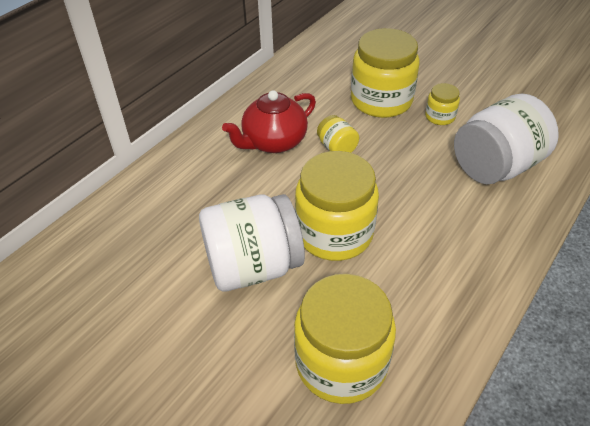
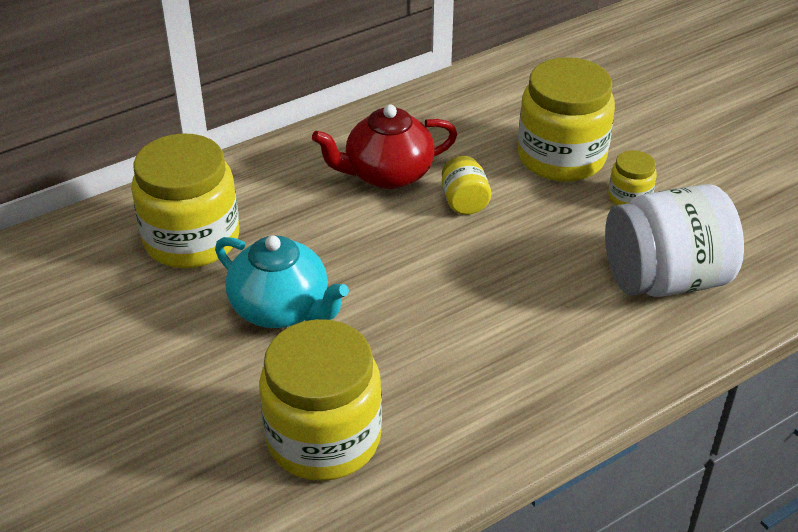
camera: 20 degrees right, 5 degrees down
(253, 266) = (281, 309): white jar -> turquoise teapot
(334, 233) = (400, 300): yellow jar -> yellow jar (191, 239)

